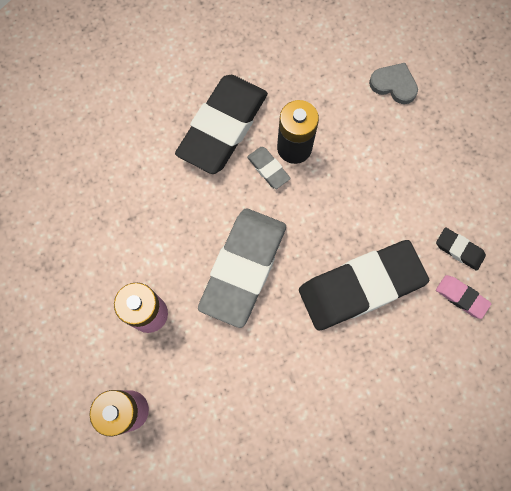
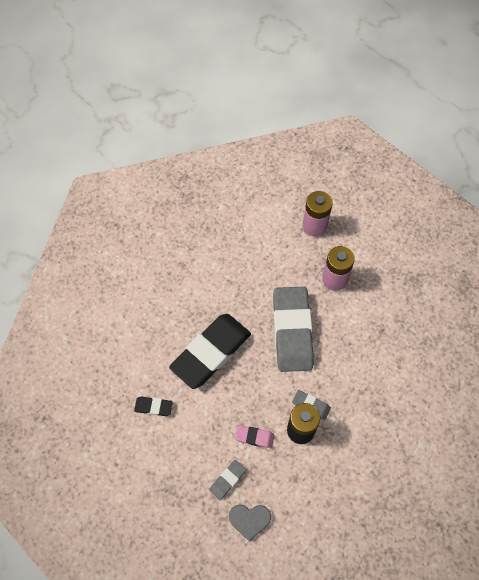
camera: 155 degrees right, 10 degrees down
(223, 127) = (359, 422): black eraser -> none
(401, 132) = (227, 480): none -> grey eraser
(461, 297) = (141, 375): pink eraser -> pink eraser (254, 437)

